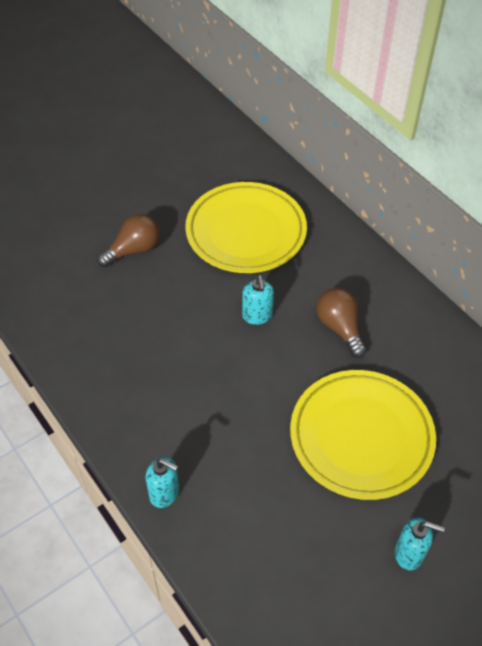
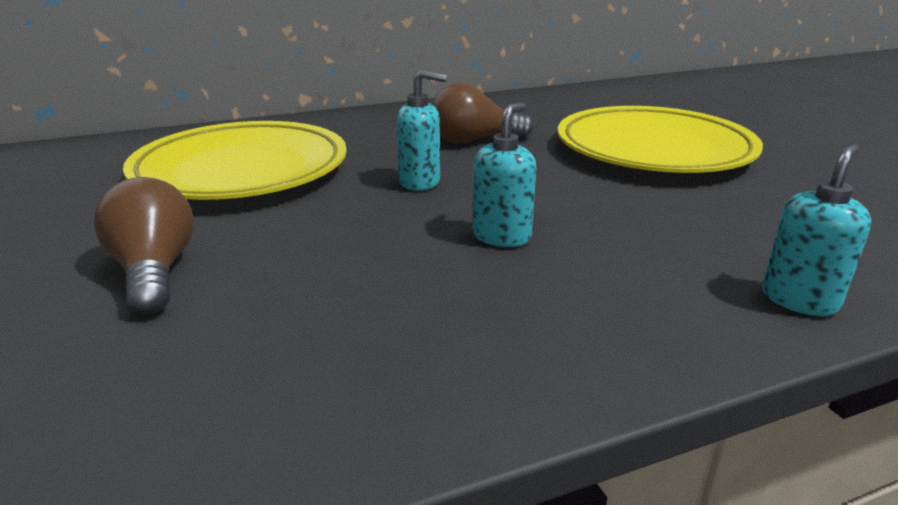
camera: 75 degrees left, 25 degrees down
(409, 553) = (818, 149): turquoise soap dispenser -> turquoise soap dispenser (501, 236)

